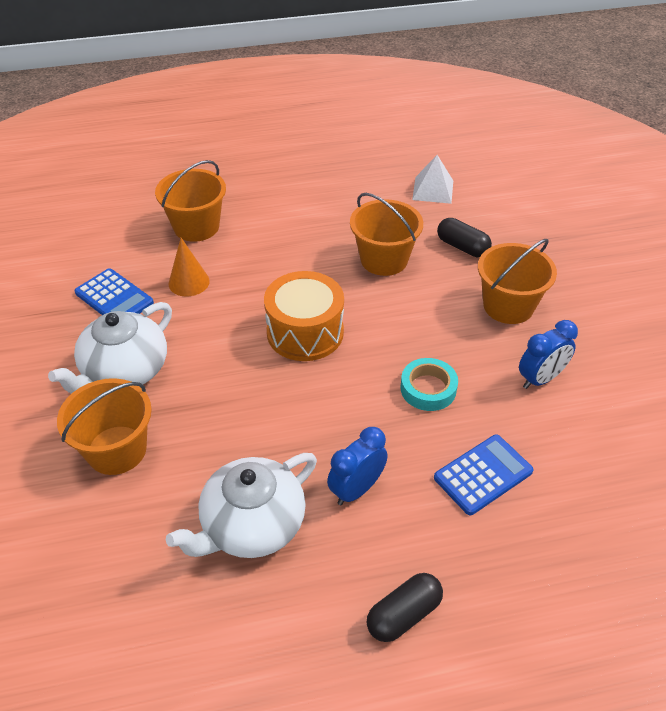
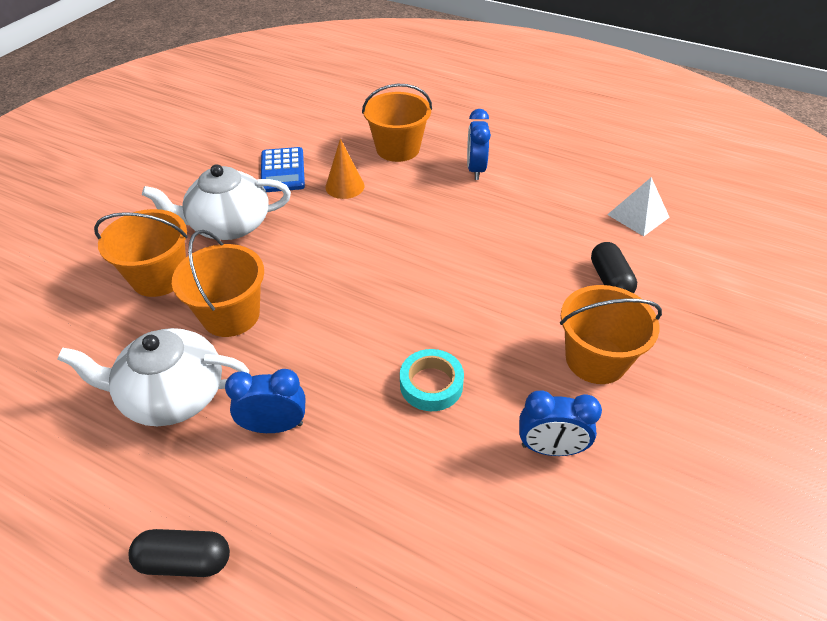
camera: 40 degrees right, 0 degrees up
(281, 213) = (475, 169): none -> blue clock
(305, 332) = (384, 273): orange drum -> none
(384, 259) = (520, 251): orange bucket -> orange bucket (231, 315)
(483, 475) = (390, 495): blue calculator -> none

